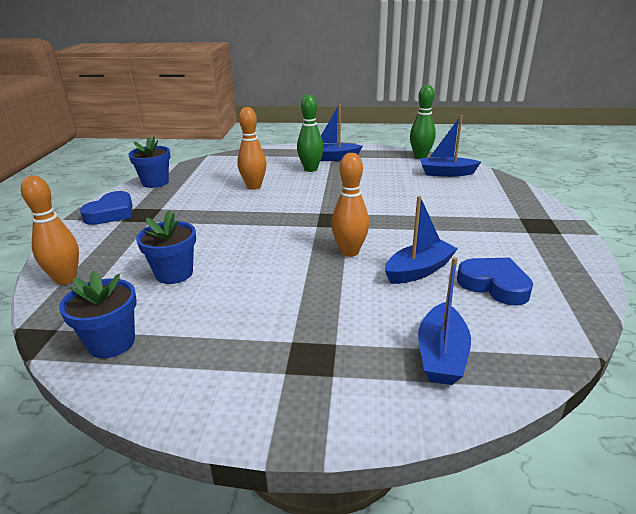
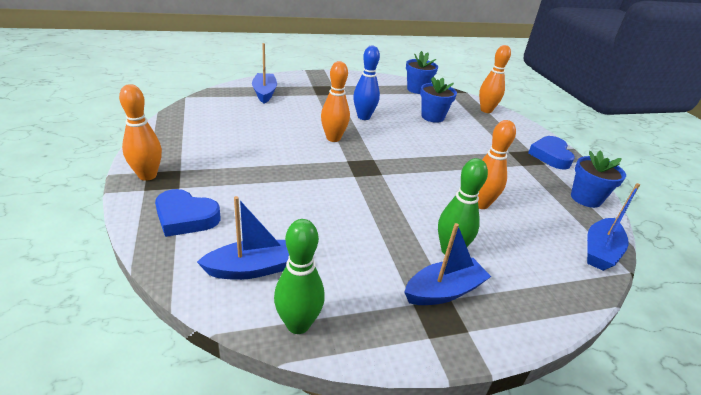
camera: 155 degrees right, 5 degrees up
(283, 281) = (363, 117): none -> blue bowling pin
(419, 270) = (279, 129): blue boat -> blue boat (600, 251)
(494, 285) = (228, 124): blue heart -> blue heart (186, 217)
(557, 229) = (147, 175): none -> orange bowling pin

